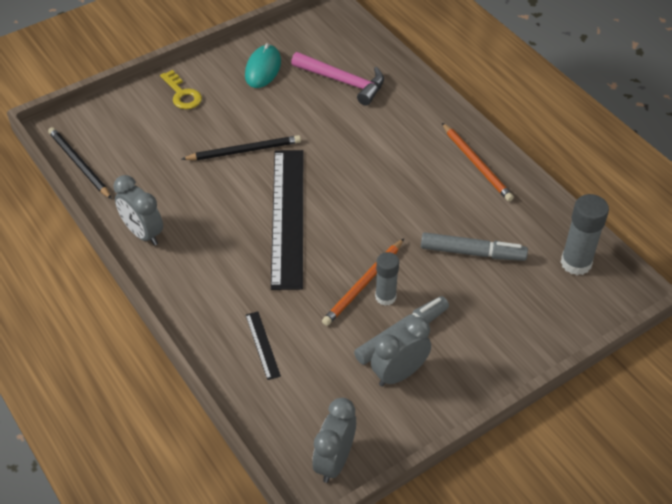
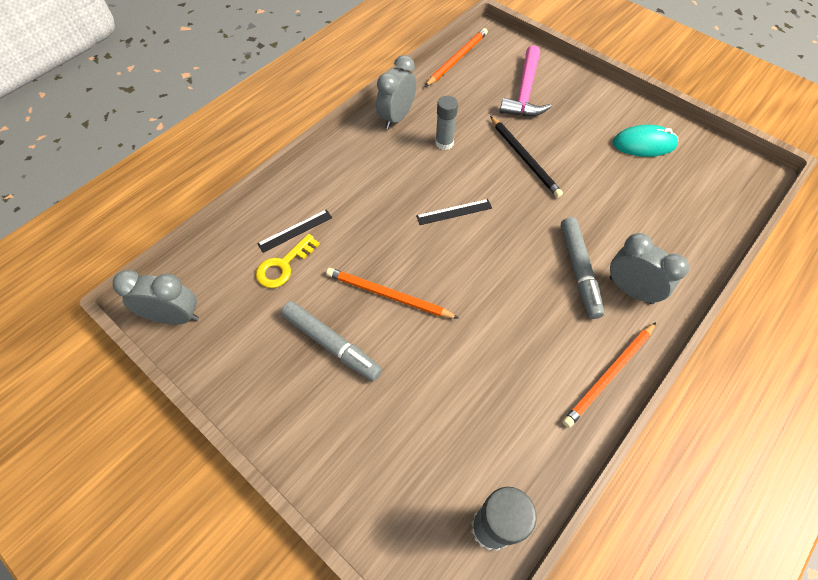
camera: 75 degrees right, 10 degrees up
(79, 164) = (457, 59): black pencil -> orange pencil
(182, 94) = (573, 97): yellow key -> yellow key (283, 265)
(287, 217) = (454, 212): black ruler -> black ruler, size x0.41
(343, 82) = (667, 214): pink hammer -> pink hammer (525, 92)
(385, 297) = (377, 319): grey glue stick -> grey glue stick (444, 143)
(399, 374) = (281, 352): grey clock -> grey clock (631, 290)
(472, 252) = (466, 395): grey marker -> grey marker (579, 271)

